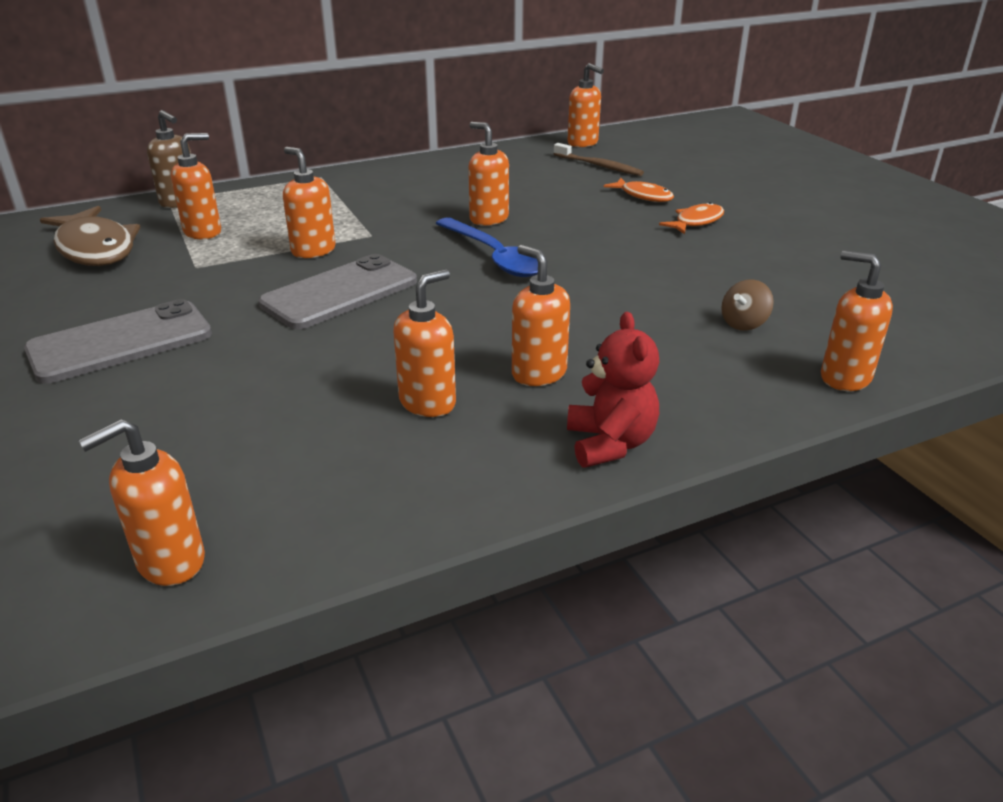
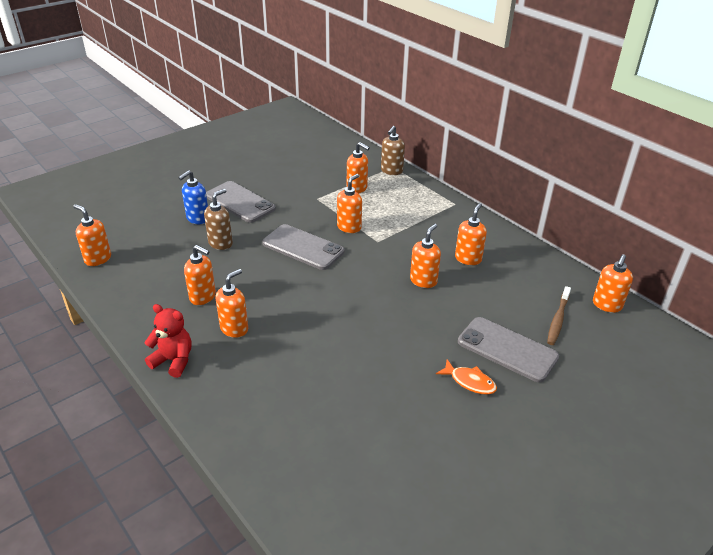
camera: 75 degrees right, 5 degrees up
(95, 248) = (326, 167): brown fish -> none
(132, 397) = (197, 219): none -> blue soap dispenser
(256, 373) = (220, 243): none -> brown soap dispenser
(494, 257) = (367, 292): blue spoon -> none
(610, 444) = (173, 361): red teddy bear -> red teddy bear turned 135 degrees counterclockwise
(643, 196) = (507, 349): orange fish -> grey phone
(743, 324) = (310, 410): brown spinning top -> none
(844, 377) = (250, 459): orange soap dispenser -> orange soap dispenser (468, 259)

